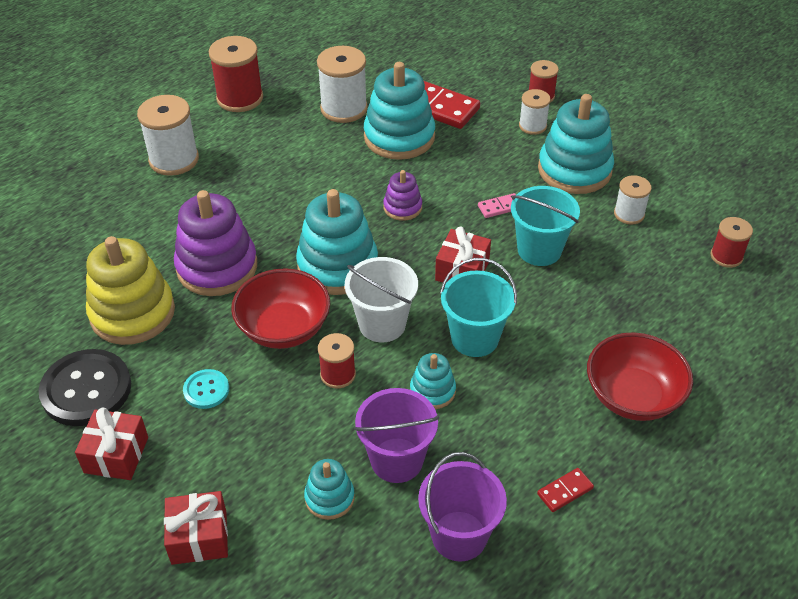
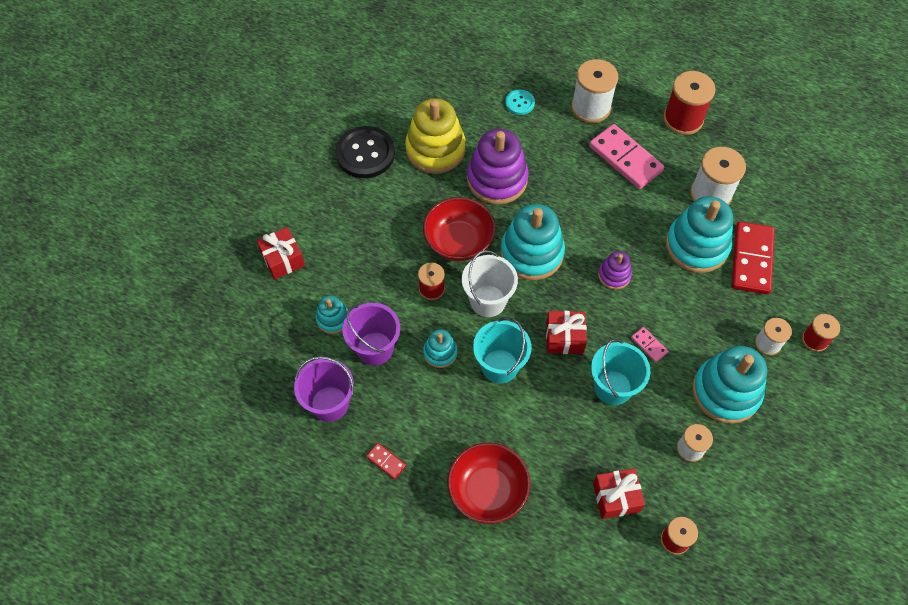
camera: 70 degrees right, 15 degrees up
(116, 455) = (324, 191): red gift -> red gift (616, 497)
(206, 390) = (389, 218): turquoise button -> turquoise button (520, 103)
(260, 154) = (625, 159): none -> pink domino

